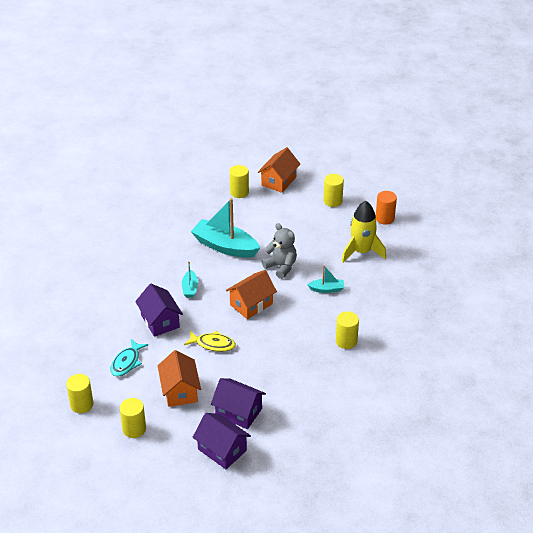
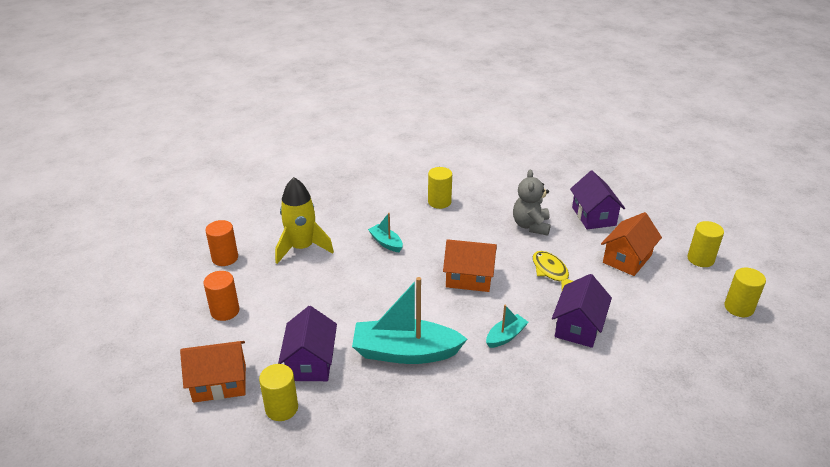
camera: 130 degrees left, 5 degrees down
(127, 362) = (656, 313): turquoise fish -> none
(222, 450) = (636, 205): purple house -> purple house (310, 362)
(225, 246) = (405, 352): turquoise boat -> turquoise boat turned 105 degrees clockwise
(281, 267) = (389, 289): grey teddy bear -> grey teddy bear (531, 226)
(332, 201) = (225, 311): yellow cylinder -> orange cylinder

